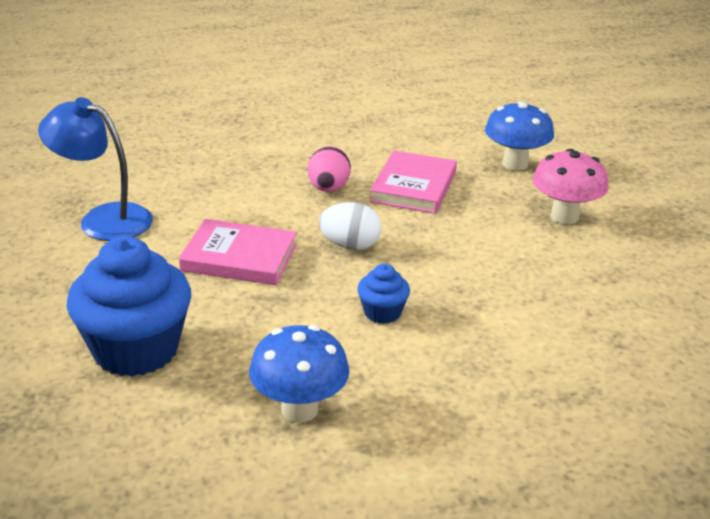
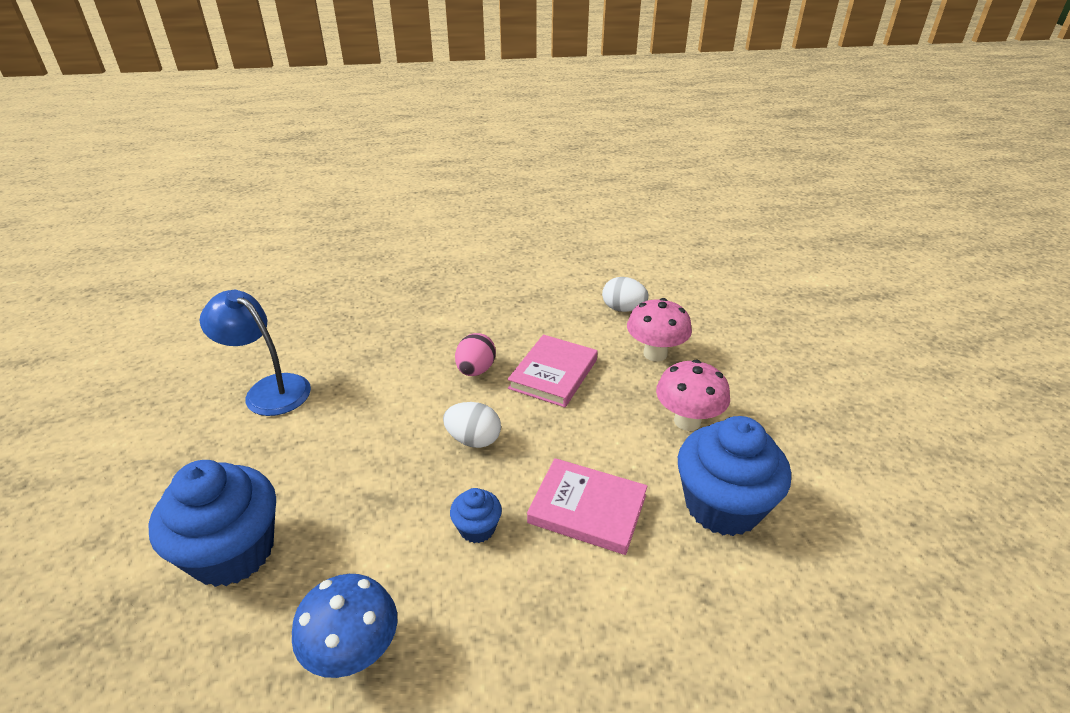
camera: 10 degrees right, 5 degrees up
(239, 258) = (368, 445): pink book -> pink book (587, 509)
(468, 127) = (623, 309): none -> white egg
(515, 164) = (655, 354): blue mushroom -> pink mushroom
(617, 278) = (722, 505): none -> blue cupcake

